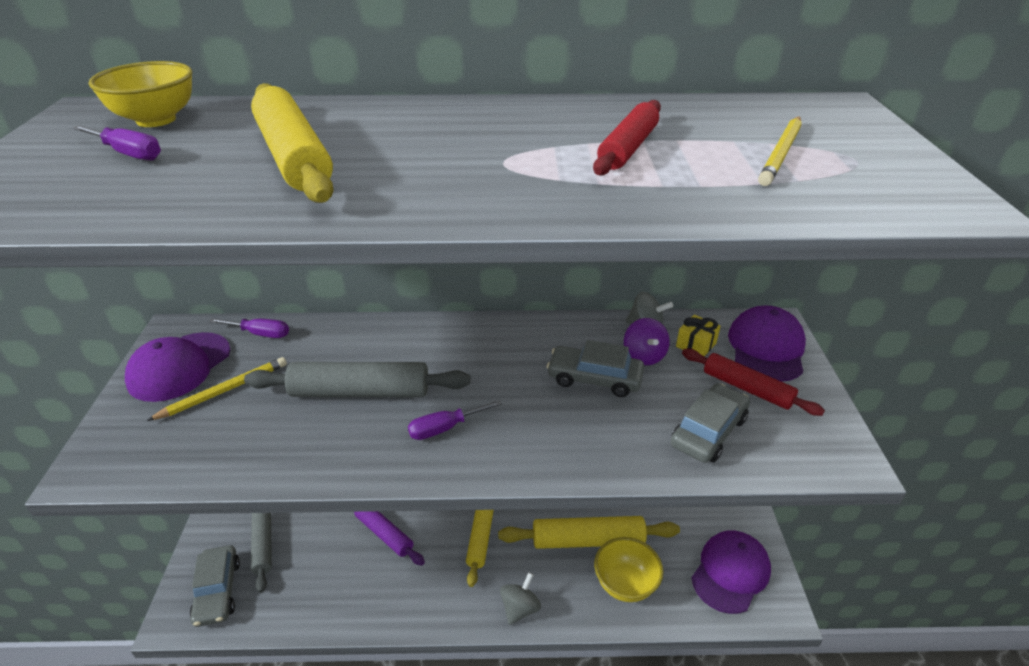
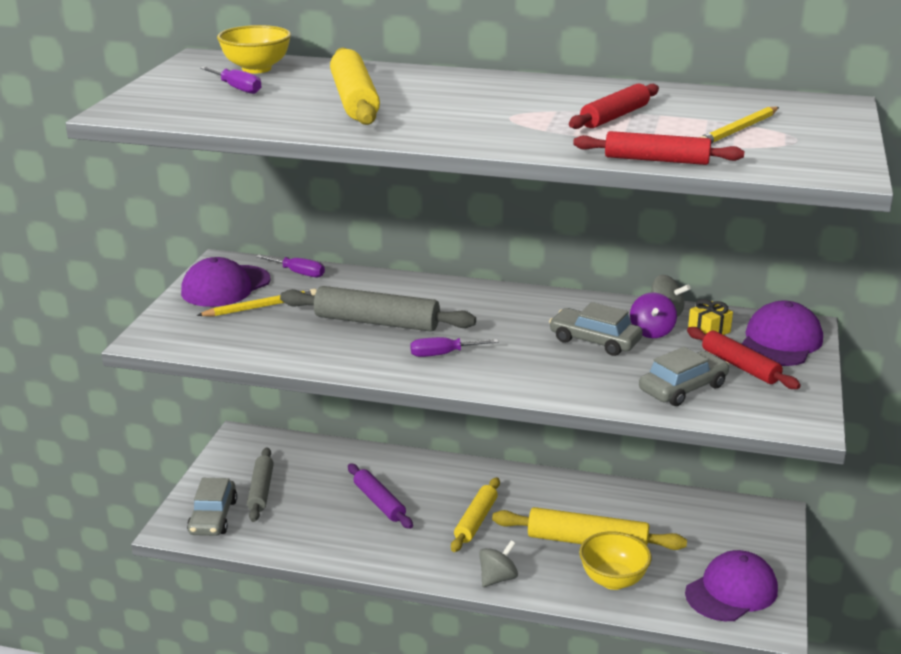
camera: 15 degrees right, 10 degrees down
(730, 215) = (656, 160): none -> red rolling pin

